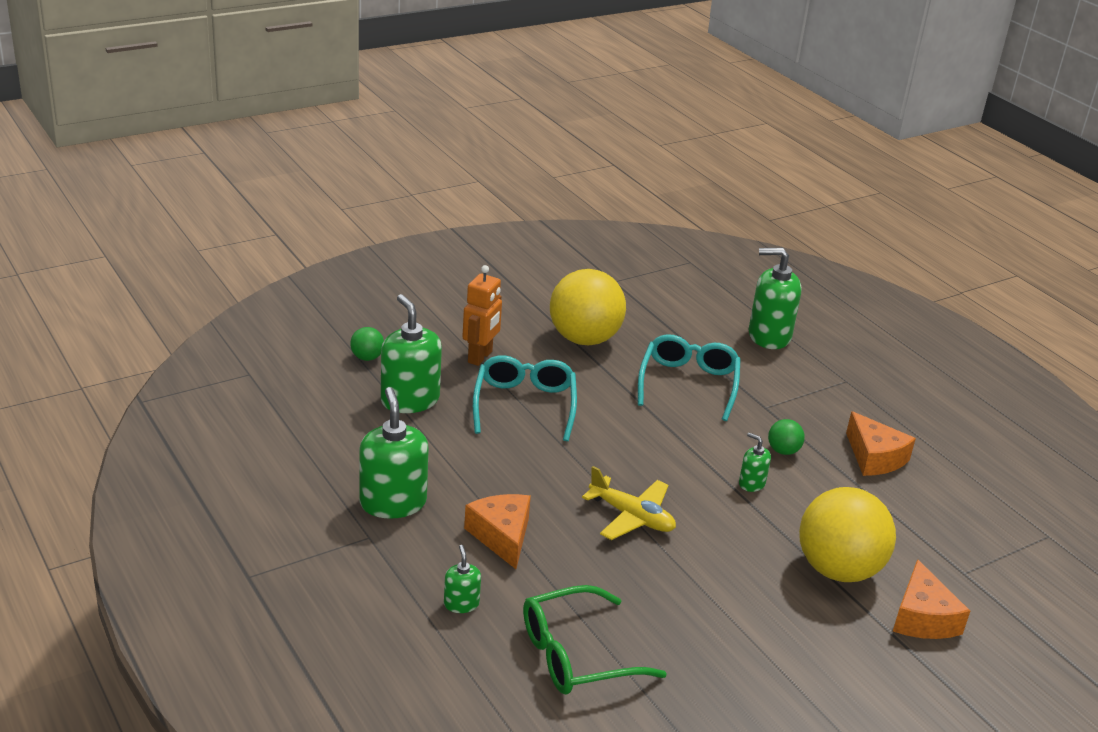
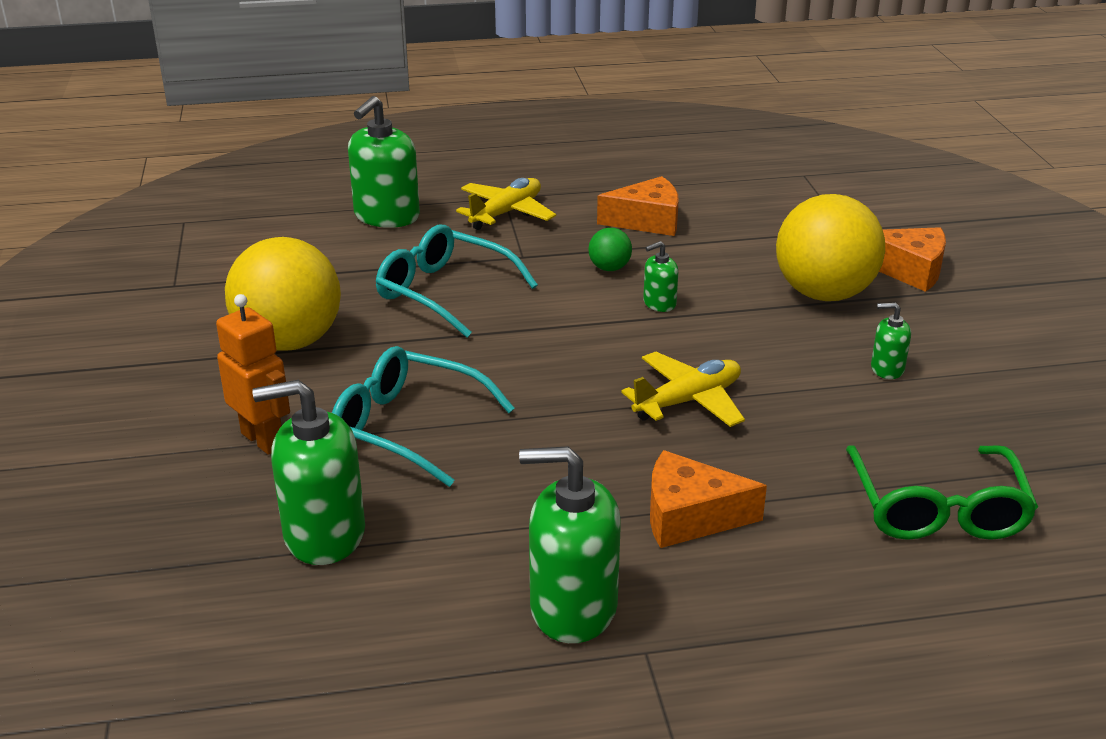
camera: 65 degrees left, 0 degrees up
(367, 357) = (174, 557): green ball -> none
(461, 604) = (821, 587): green soap dispenser -> green soap dispenser (887, 369)
(822, 387) = (506, 213): none -> yellow plane

